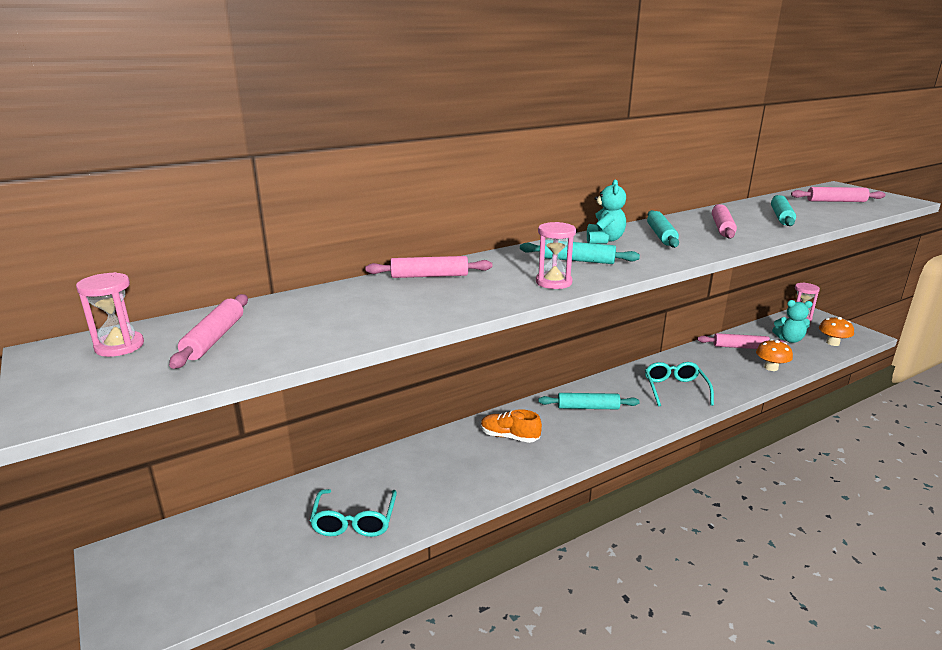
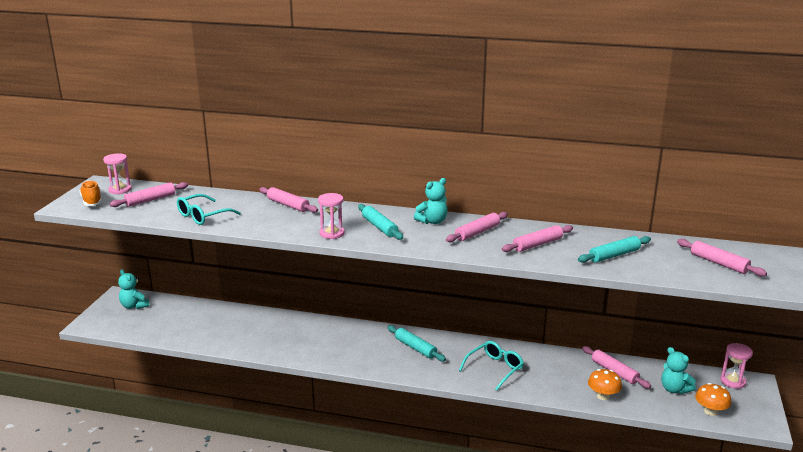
camera: 45 degrees right, 0 degrees up
(169, 554) = (134, 306): none -> turquoise teddy bear
(354, 521) = (210, 333): turquoise glasses -> turquoise glasses (203, 216)
(509, 437) = (342, 338): orange shoe -> orange shoe (92, 201)
(661, 235) = (477, 232): turquoise rolling pin -> pink rolling pin

